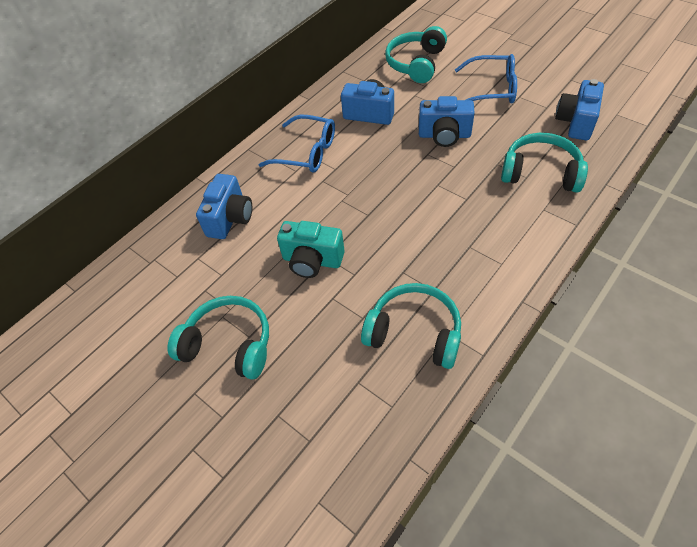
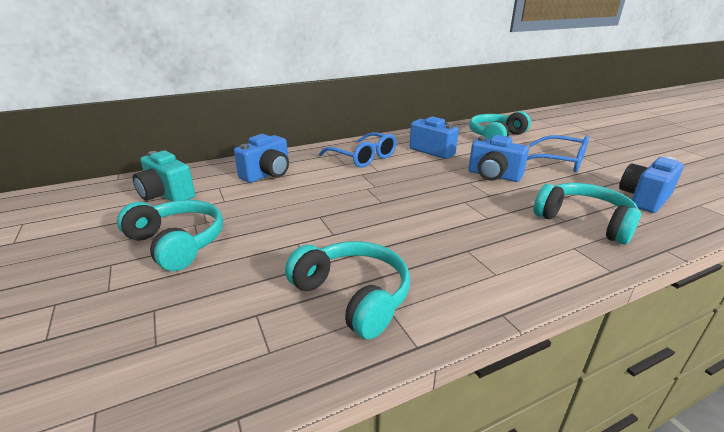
camera: 20 degrees right, 25 degrees down
(312, 260) = (305, 214): turquoise camera -> turquoise camera (167, 195)

